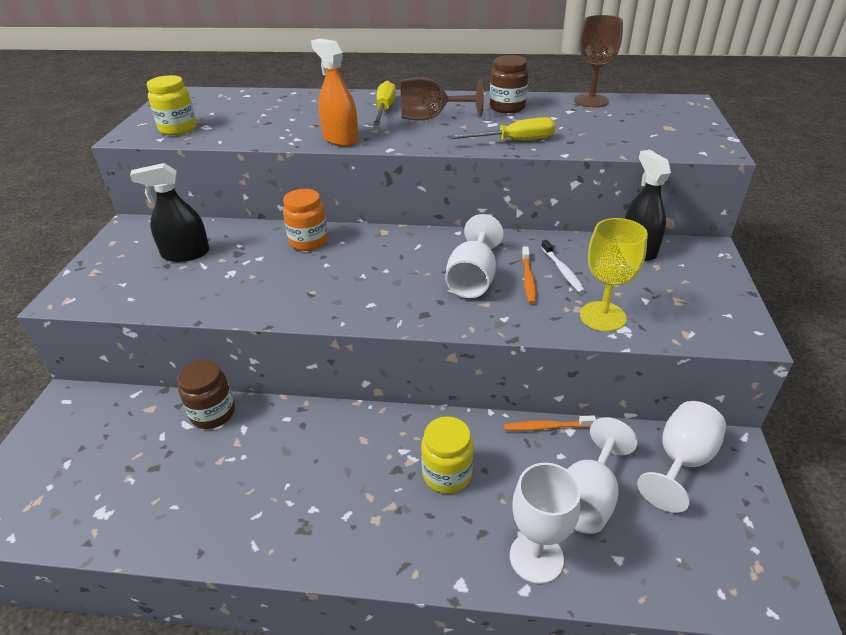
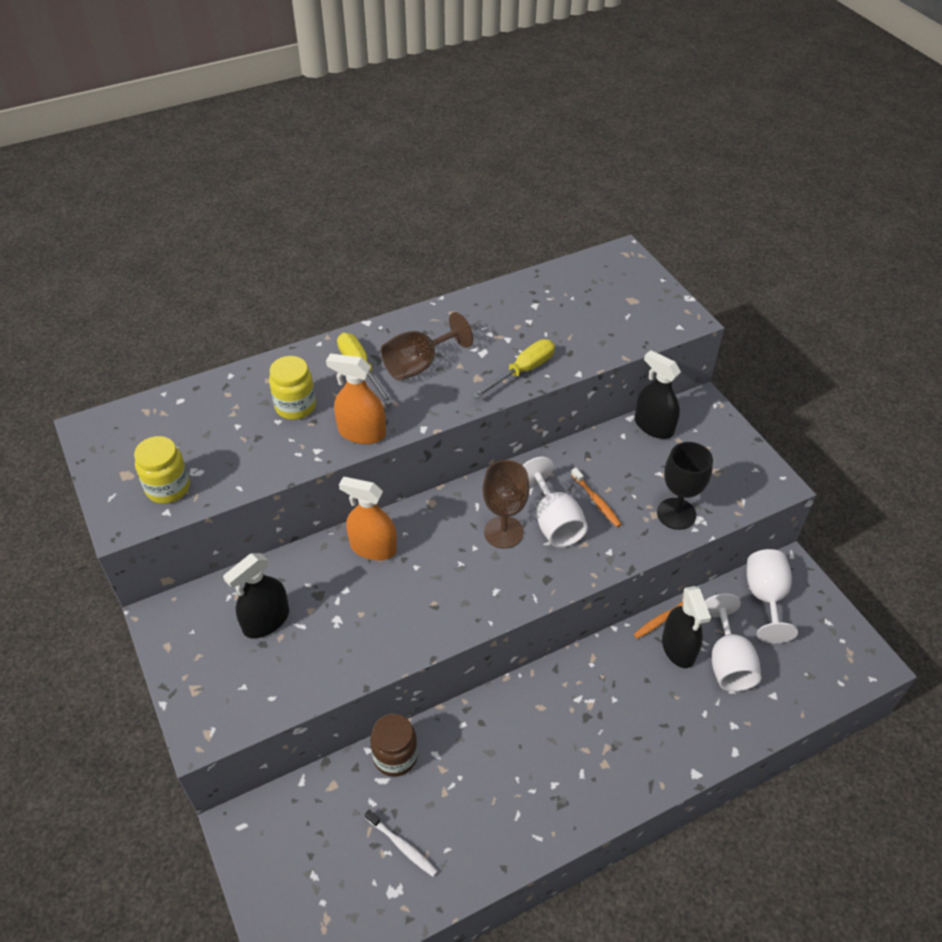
camera: 35 degrees left, 10 degrees up
(309, 241) = (373, 547): orange jar -> orange spray bottle
(447, 474) = (624, 699): yellow jar -> yellow jar (295, 406)
(507, 107) = (476, 320): brown jar -> none
(536, 557) = (726, 725): white goblet -> none
(541, 459) = (678, 648): none -> black spray bottle
(562, 270) = (615, 478): white toothbrush -> white toothbrush (402, 846)
(591, 101) = (542, 282): brown goblet -> brown goblet (503, 532)
(602, 316) = (676, 514): yellow goblet -> black goblet

